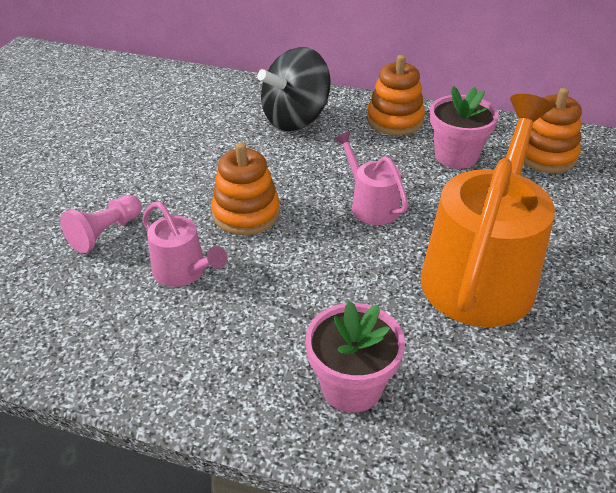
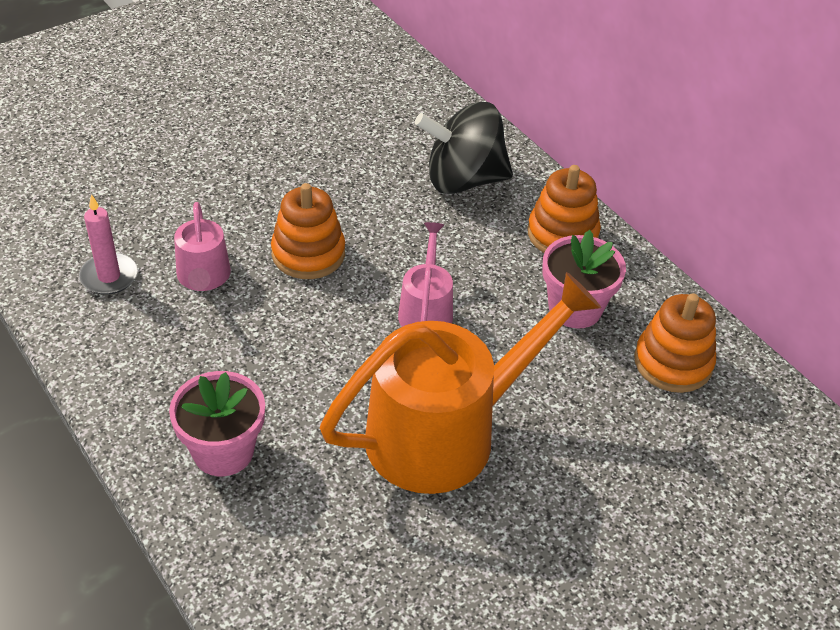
camera: 35 degrees right, 5 degrees up
(99, 315) = (109, 276): none -> pink candle
(105, 233) = (181, 206): pink pawn -> none

